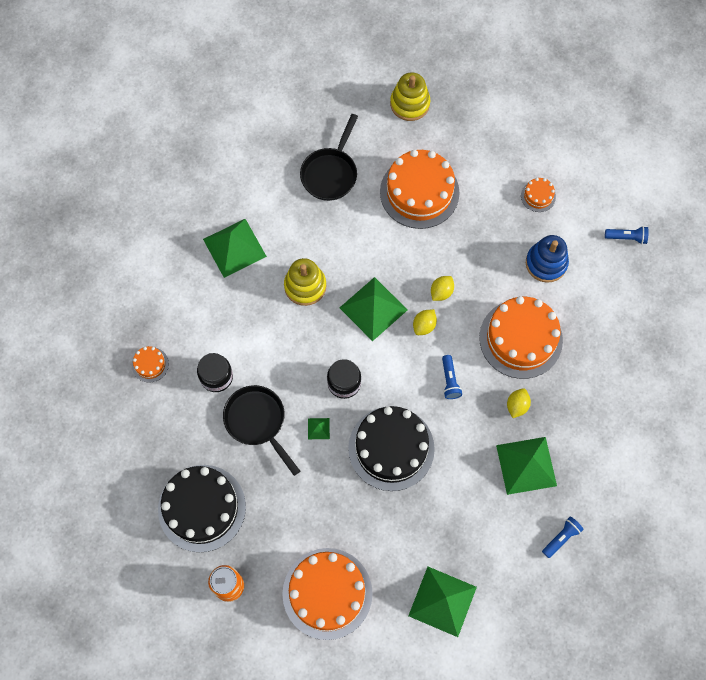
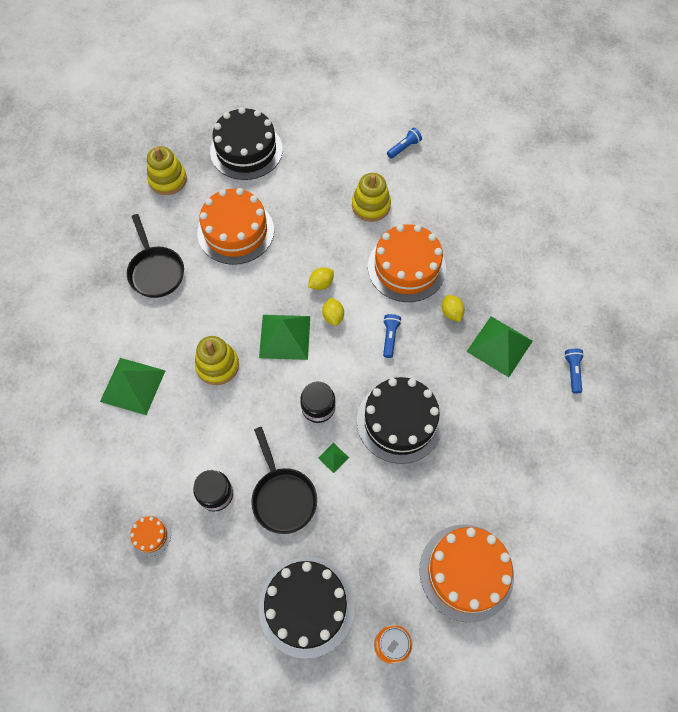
camera: 45 degrees left, 5 degrees down
(258, 422) = (283, 497): black pan -> black pan turned 120 degrees counterclockwise
(441, 292) = (321, 284): yellow lemon -> yellow lemon turned 60 degrees clockwise
(442, 601) = (548, 493): green pyramid -> none
(450, 381) = (390, 337): blue flashlight -> blue flashlight turned 120 degrees counterclockwise
(495, 130) = (246, 150): none -> black cake
(538, 196) = (320, 168): orange cake -> none
(546, 263) = (371, 205): blue stacking toy -> yellow stacking toy

